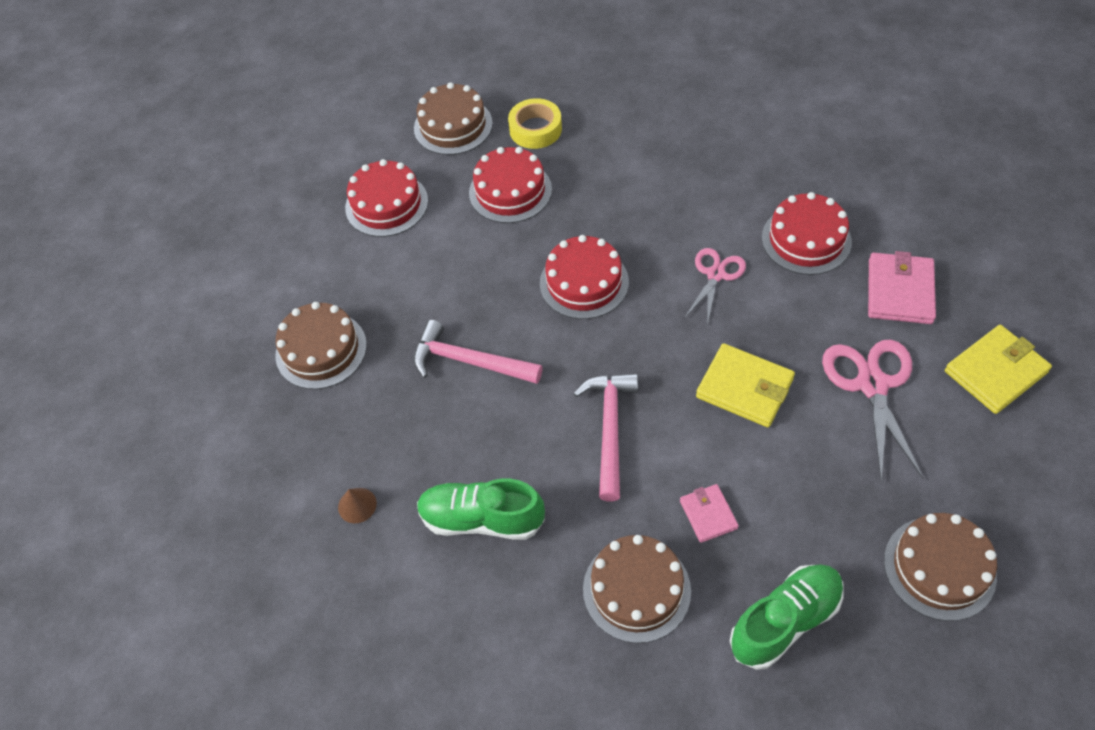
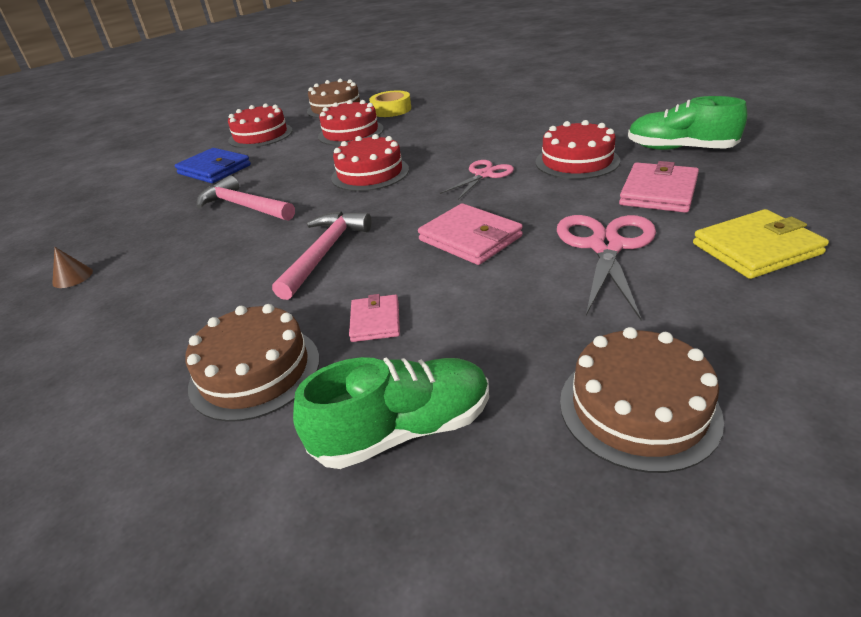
camera: 15 degrees right, 20 degrees down
(321, 350) = (145, 194): brown cake -> none
(377, 290) = (214, 169): none -> blue wallet
(482, 519) = (160, 298): green shoe -> green shoe (679, 149)
(744, 388) = (470, 238): yellow wallet -> pink wallet

